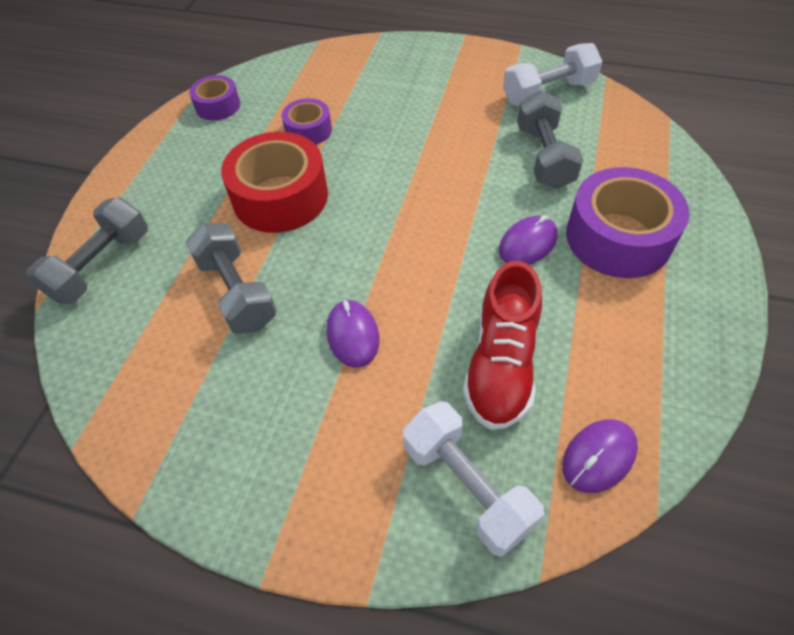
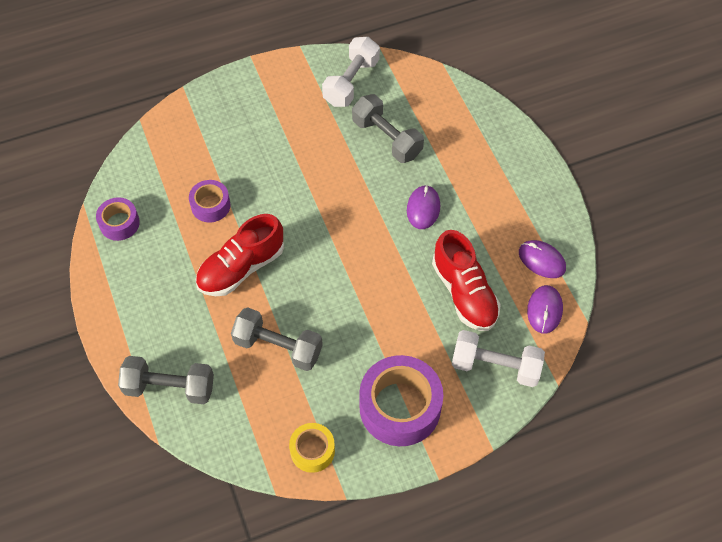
camera: 40 degrees left, 5 degrees up
(101, 265) = (169, 387): grey dumbbell -> grey dumbbell turned 75 degrees counterclockwise
(156, 430) = (312, 450): none -> yellow tape
(280, 197) = (241, 268): red tape -> red shoe
(353, 335) = (371, 328): purple mouse -> purple mouse (541, 260)
(618, 237) = (470, 173): purple tape -> purple tape (400, 407)

